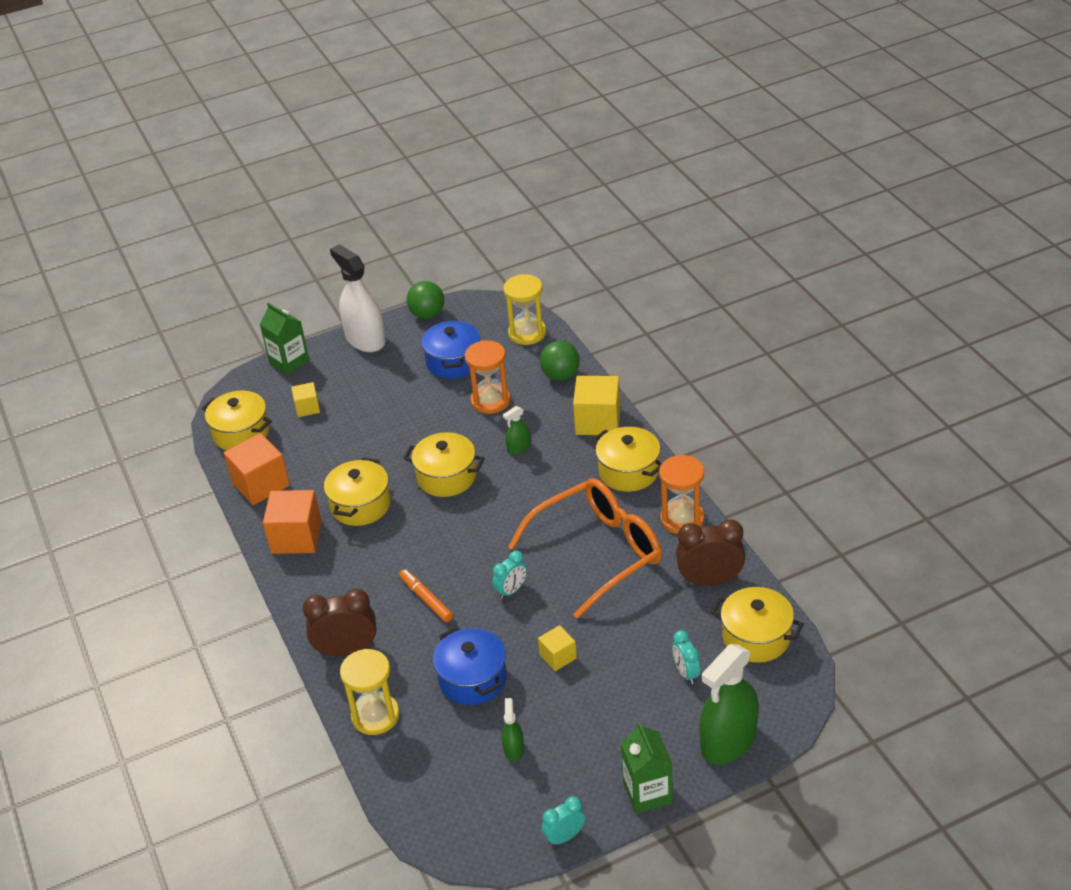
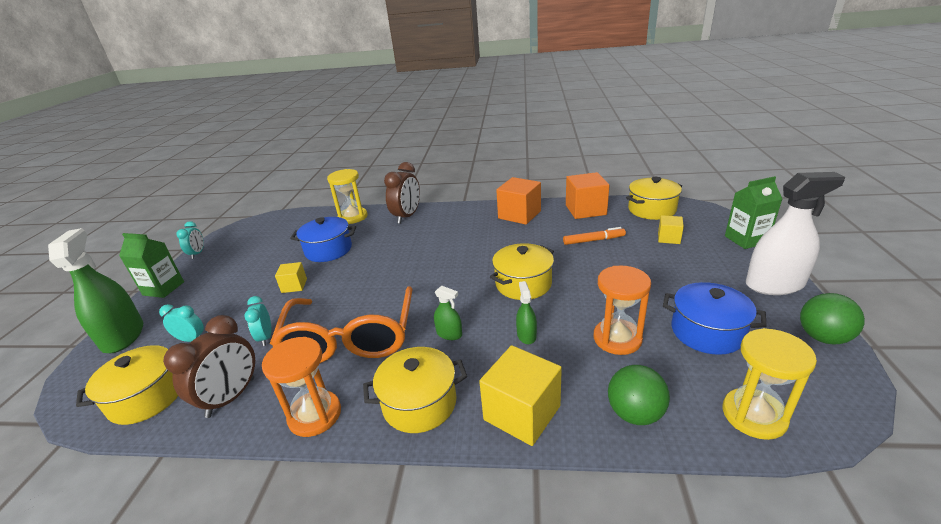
camera: 120 degrees right, 10 degrees down
(360, 505) = (527, 241): yellow pot -> none
(426, 599) = (410, 248): orange marker -> orange marker (593, 240)
(511, 590) = (372, 283): turquoise clock -> turquoise clock (266, 337)
(513, 749) = (266, 252): green spray bottle -> green spray bottle (449, 334)

